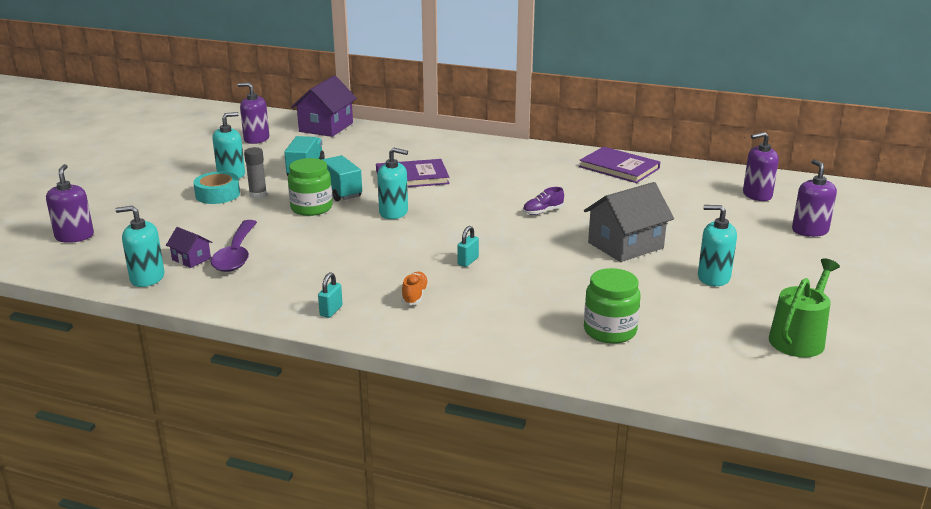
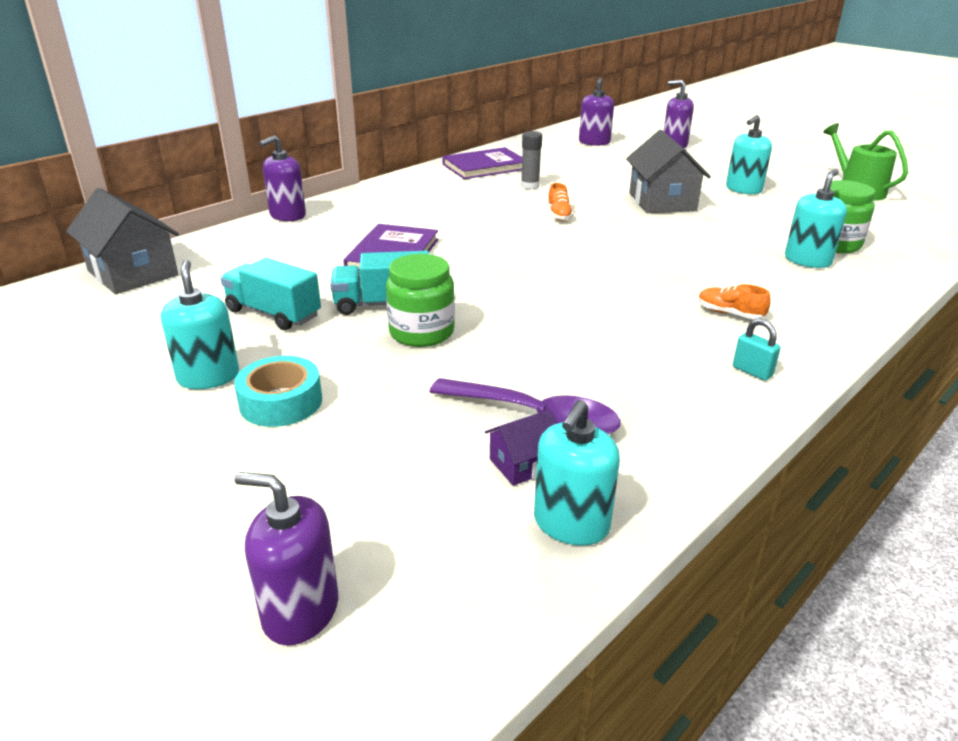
camera: 65 degrees left, 5 degrees up
(256, 139) = (86, 332): purple soap dispenser -> purple soap dispenser (287, 215)
(258, 195) = (326, 366): grey glue stick -> grey glue stick (530, 186)
(326, 127) = (133, 273): purple house -> grey house
(393, 212) = (490, 284): turquoise soap dispenser -> turquoise soap dispenser (807, 260)
(468, 261) = (656, 271): turquoise padlock -> none
(543, 212) = (559, 215): purple shoe -> orange shoe

